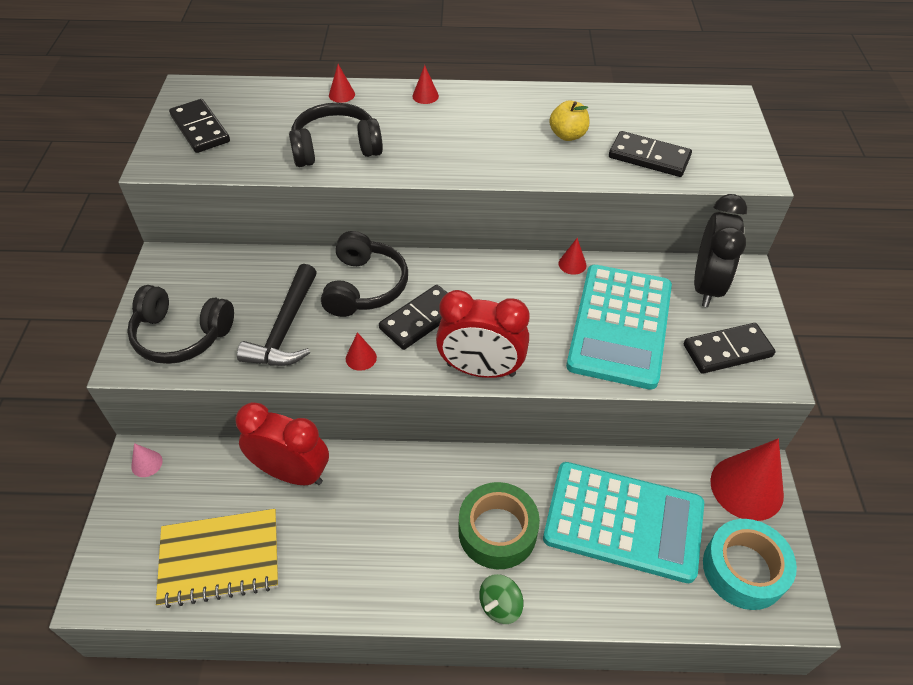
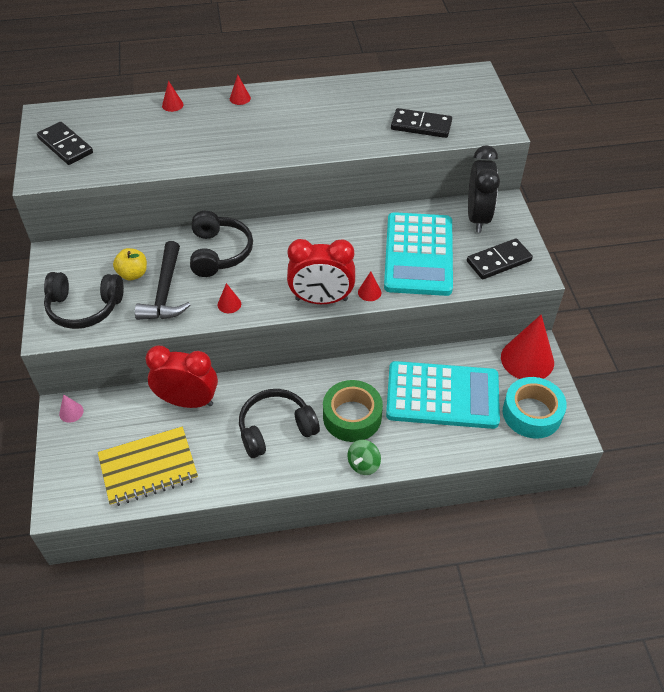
camera: 10 degrees left, 0 degrees up
(336, 148) = (179, 147): black headphones -> black headphones (276, 429)
(420, 319) = (268, 270): black domino -> none
(567, 135) = (357, 116): yellow apple -> yellow apple (133, 274)
(572, 264) = (375, 215): red cone -> red cone (369, 292)

